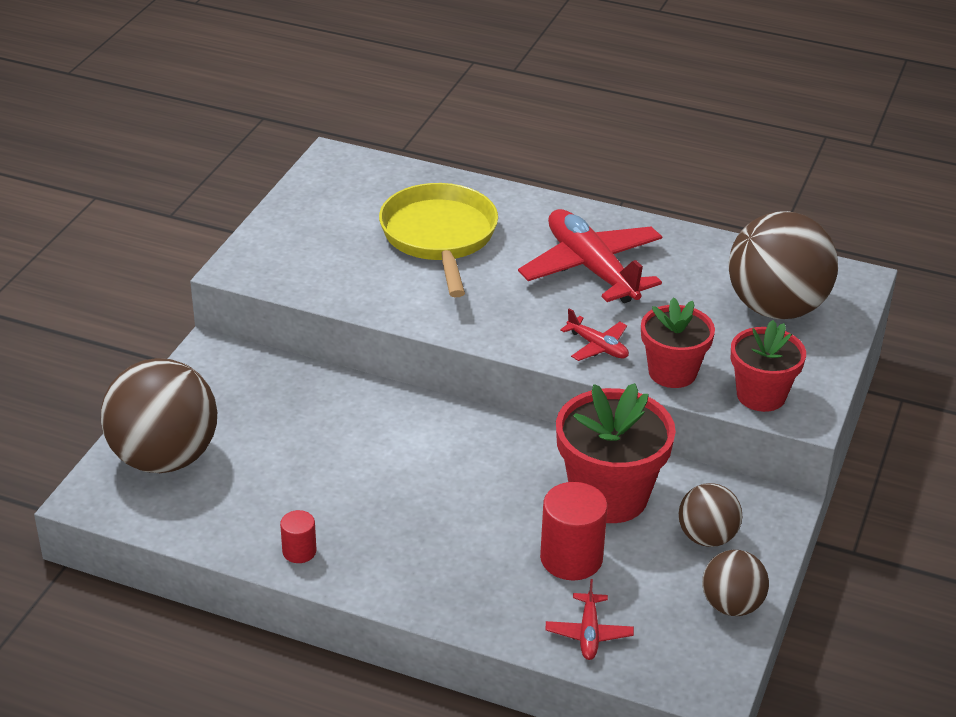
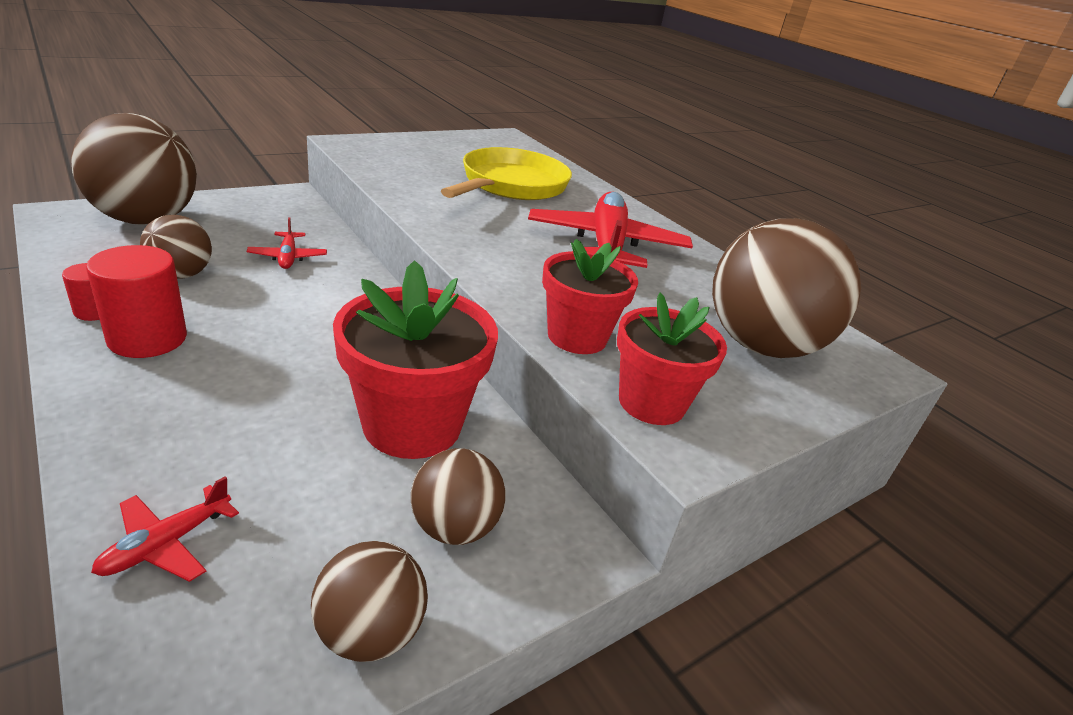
camera: 30 degrees right, 5 degrees down
(291, 487) = (181, 274): none -> brown ball
(571, 558) = (284, 455): red cylinder -> red cylinder (147, 339)
(597, 346) = (532, 287): red plane -> red plane (288, 257)

